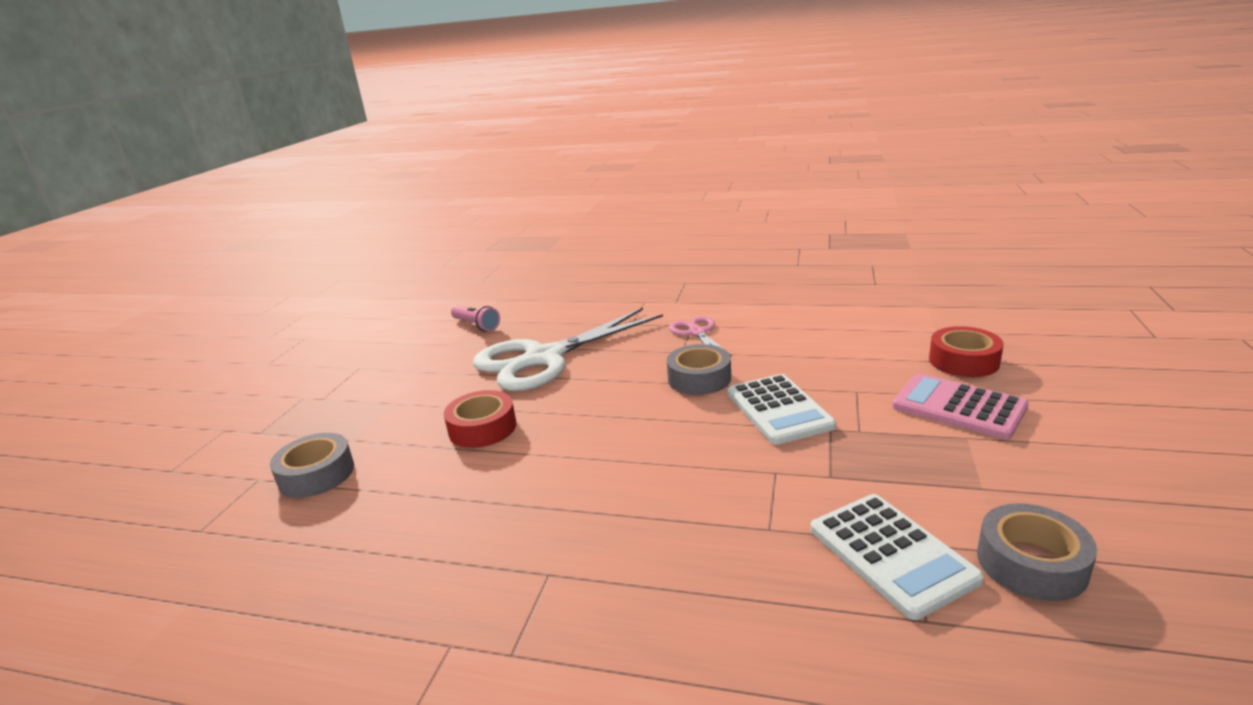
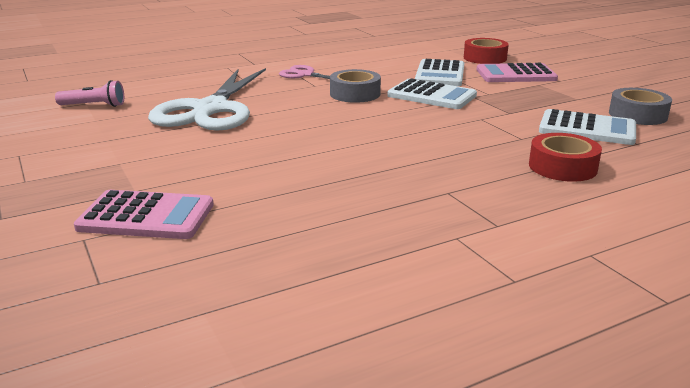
camera: 45 degrees left, 0 degrees up
(316, 474) = (146, 216): grey tape -> pink calculator
(482, 428) = (245, 152): red tape -> red tape (562, 167)
(850, 375) = (440, 74): none -> white calculator

